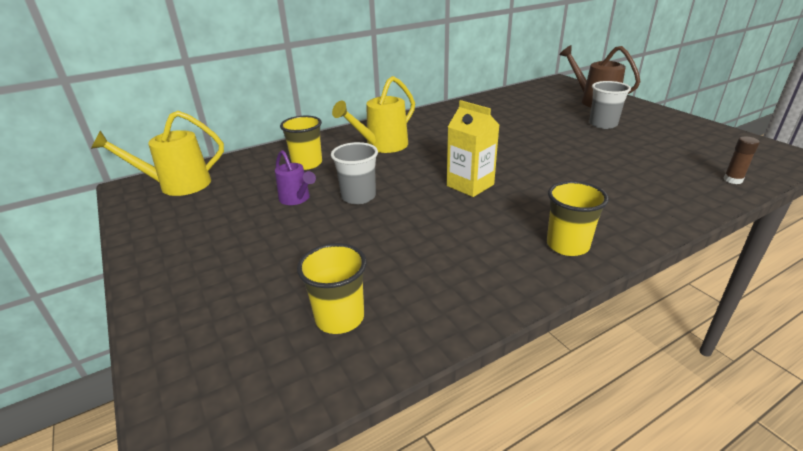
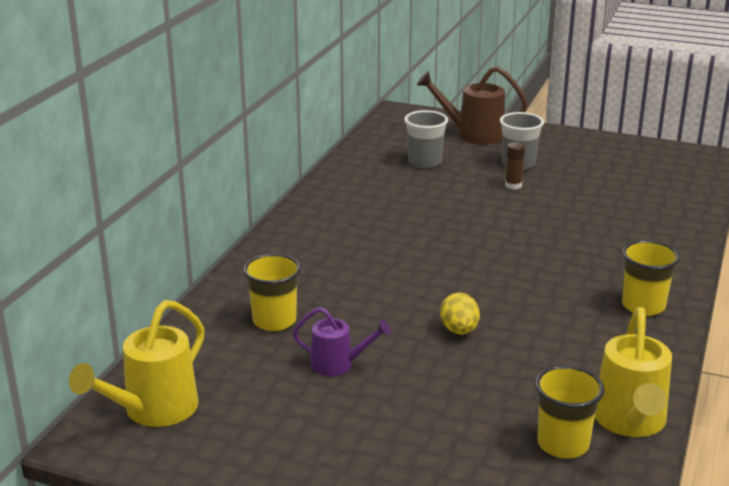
camera: 40 degrees left, 5 degrees down
(358, 197) = (400, 335): grey cup -> grey cup (425, 162)
(381, 146) = (327, 267): yellow watering can -> yellow watering can (630, 422)
(398, 208) = (459, 331): none -> yellow egg
(470, 185) = (490, 280): yellow carton -> none
(733, 180) = (687, 196): brown glue stick -> brown glue stick (513, 185)

